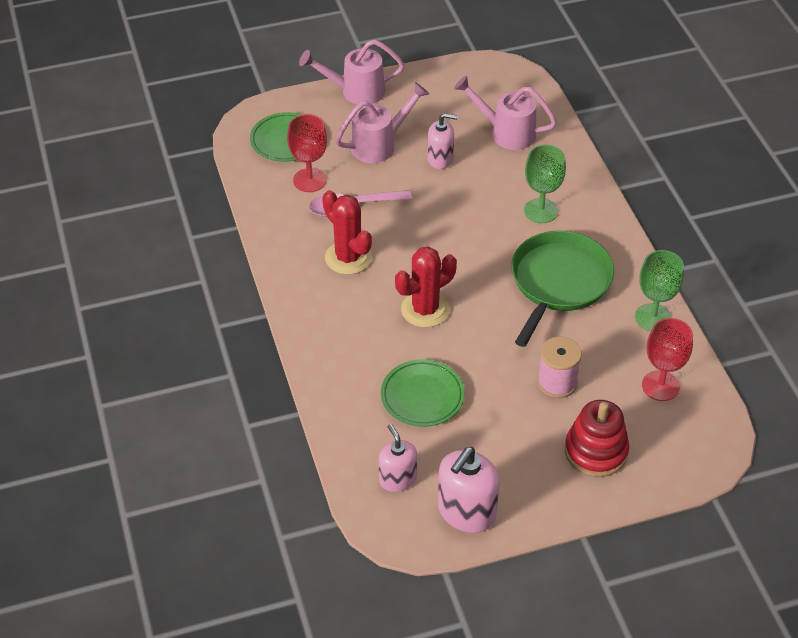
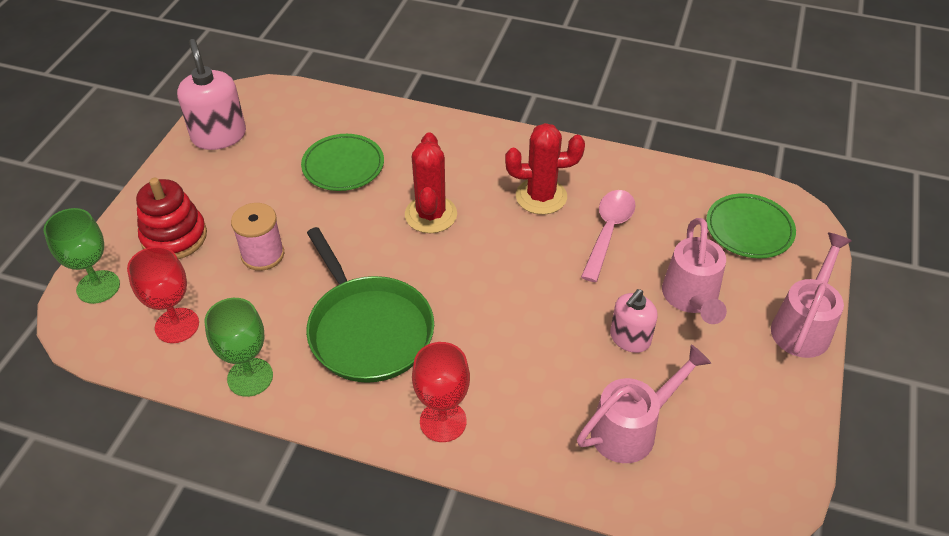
camera: 125 degrees right, 0 degrees up
(309, 180) = (672, 219): red goblet -> red goblet (443, 421)
(397, 479) = (287, 116): pink soap dispenser -> none
(541, 211) = (477, 379): green goblet -> green goblet (98, 287)

